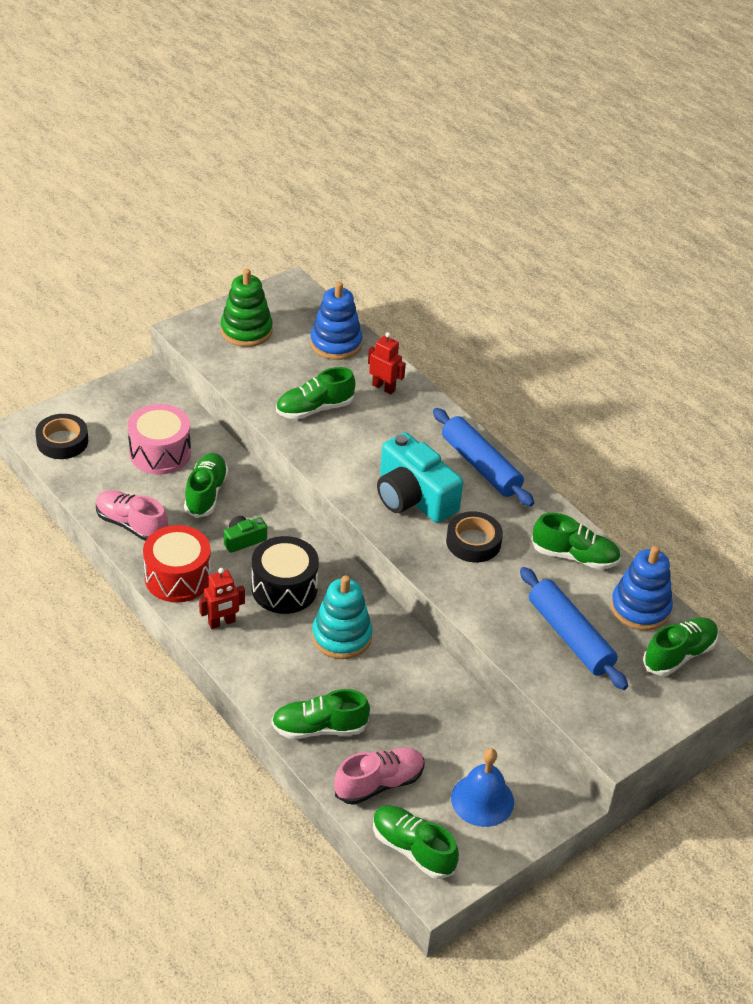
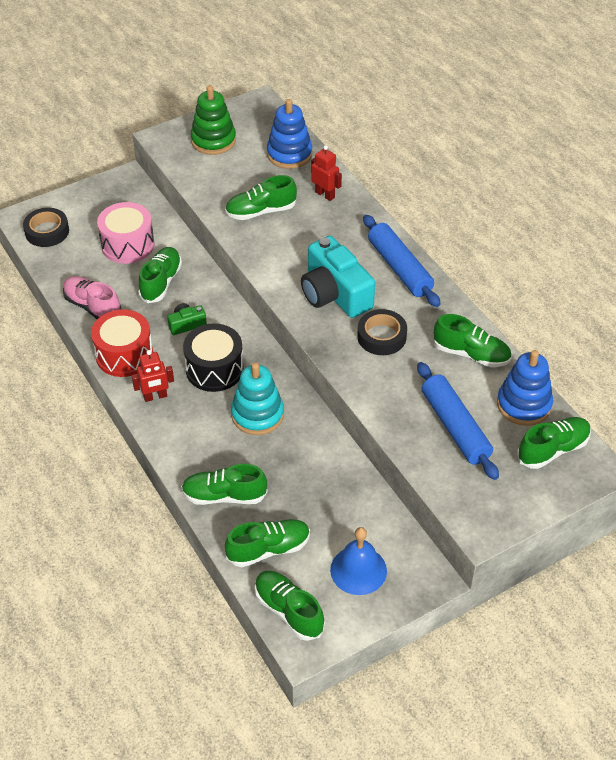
camera: 10 degrees right, 5 degrees up
(379, 784) = (268, 549): pink shoe -> green shoe

